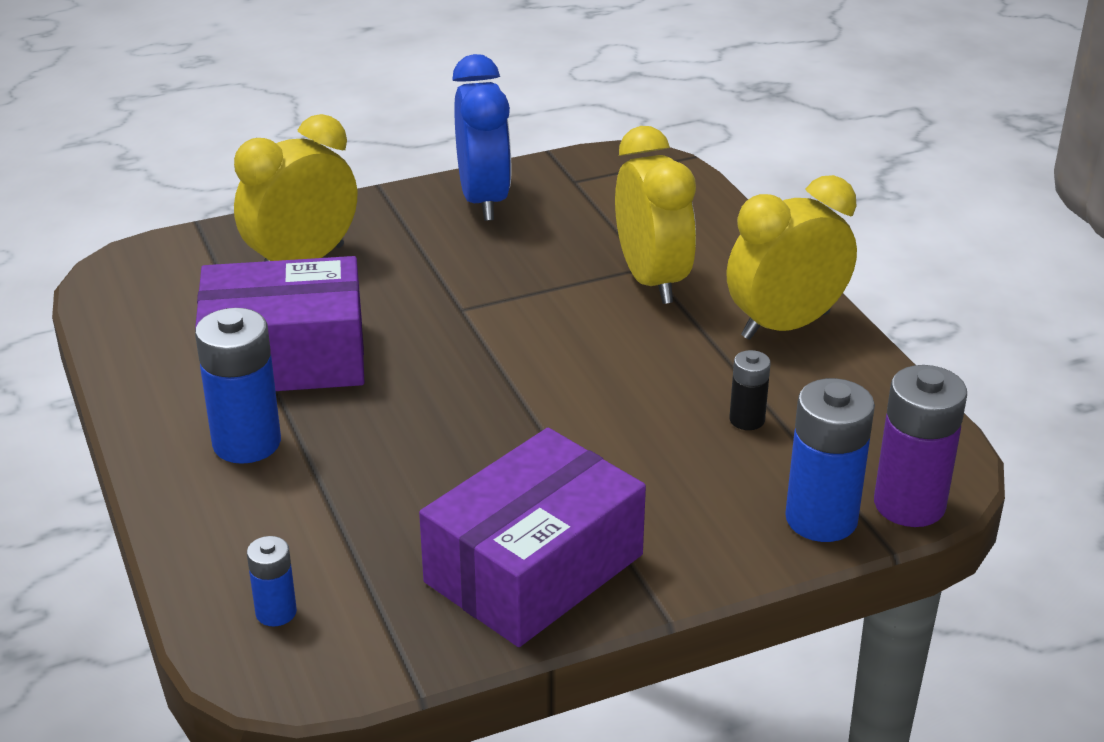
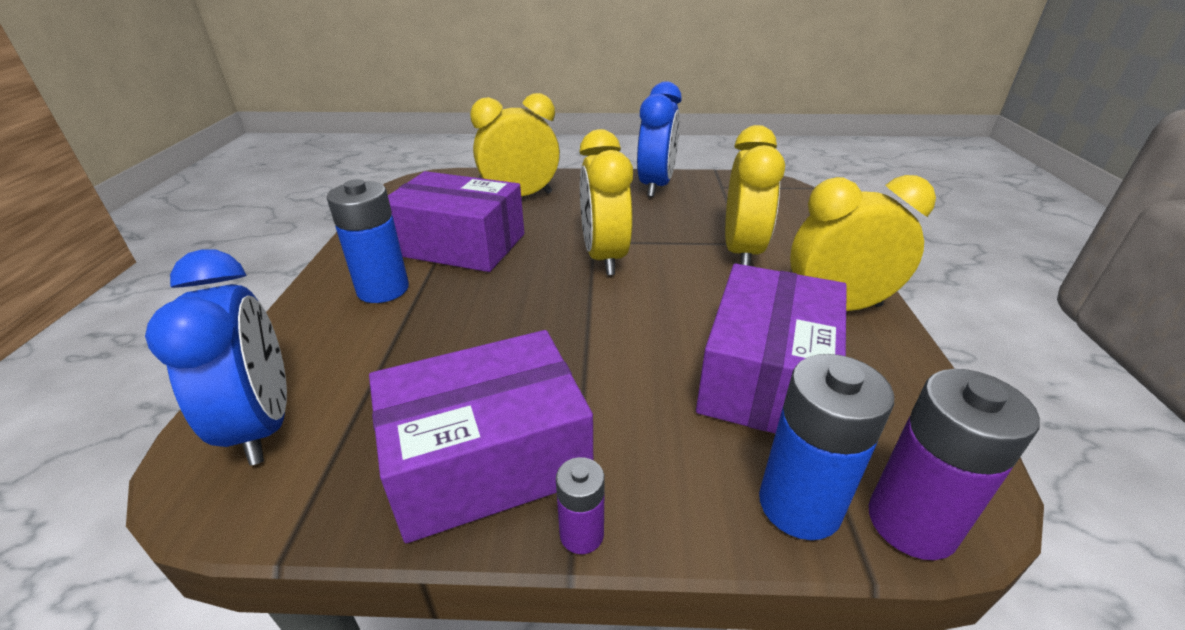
camera: 25 degrees right, 0 degrees up
(276, 612) = (263, 424): blue battery -> blue clock
(491, 329) = (604, 257): none -> yellow clock
(660, 594) = (581, 534): none -> purple battery
(747, 420) = (766, 376): black battery -> purple box

